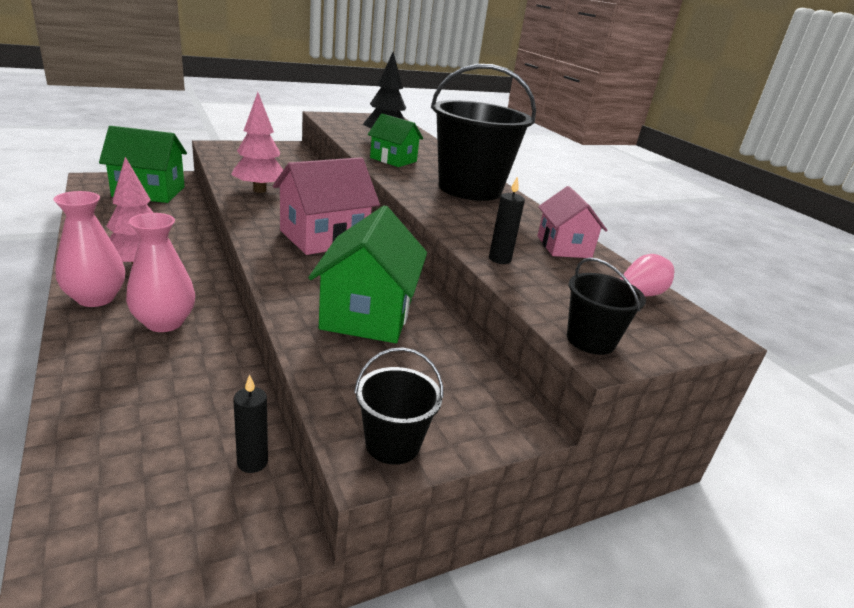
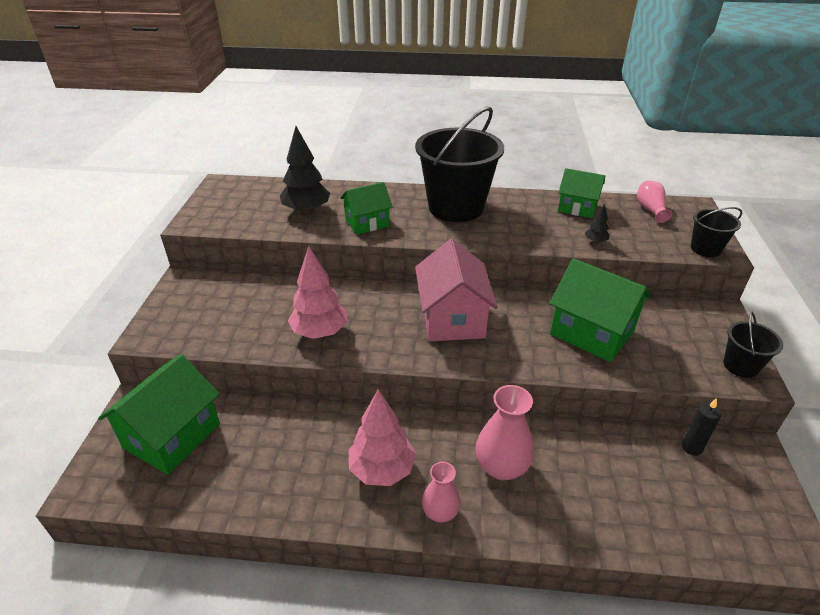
camera: 55 degrees left, 10 degrees up
(96, 298) = (440, 512): pink vase -> pink vase, size x0.63
(499, 259) = (595, 241): black candle -> black tree
(563, 247) = (577, 208): pink house -> green house

